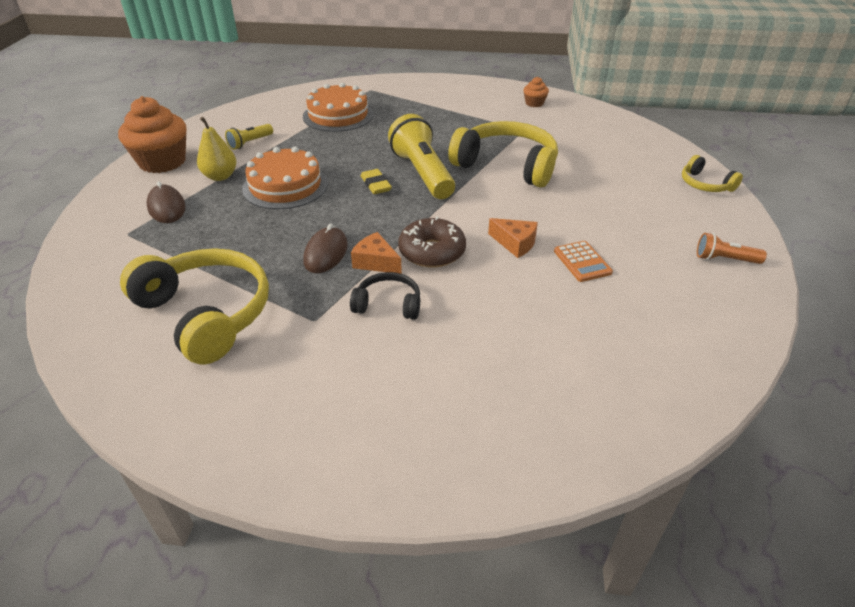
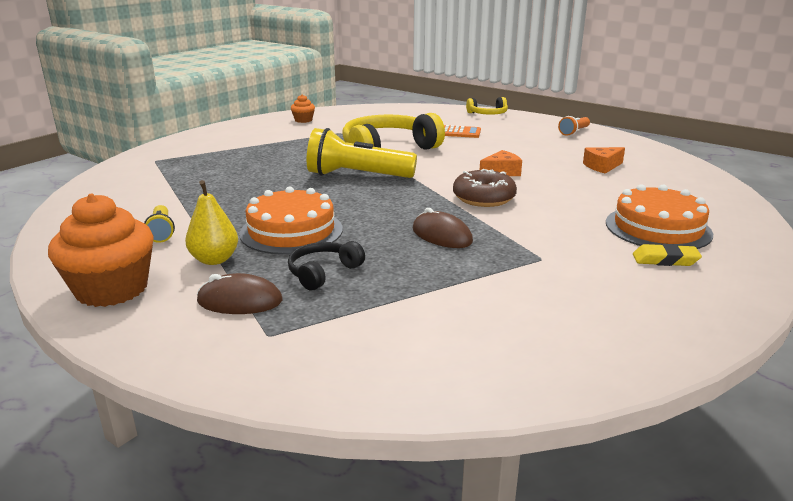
camera: 60 degrees left, 15 degrees down
(206, 313) = (490, 306): yellow headphones -> none
(338, 115) = (182, 183): orange cake -> orange cake (658, 228)
(376, 185) = (350, 195): yellow eraser -> yellow eraser (665, 260)
(376, 262) = (477, 219): orange cheese -> orange cheese (602, 166)
(388, 304) = (543, 227): black headphones -> black headphones (323, 272)
(582, 262) = (544, 161): orange calculator -> orange calculator (460, 132)

